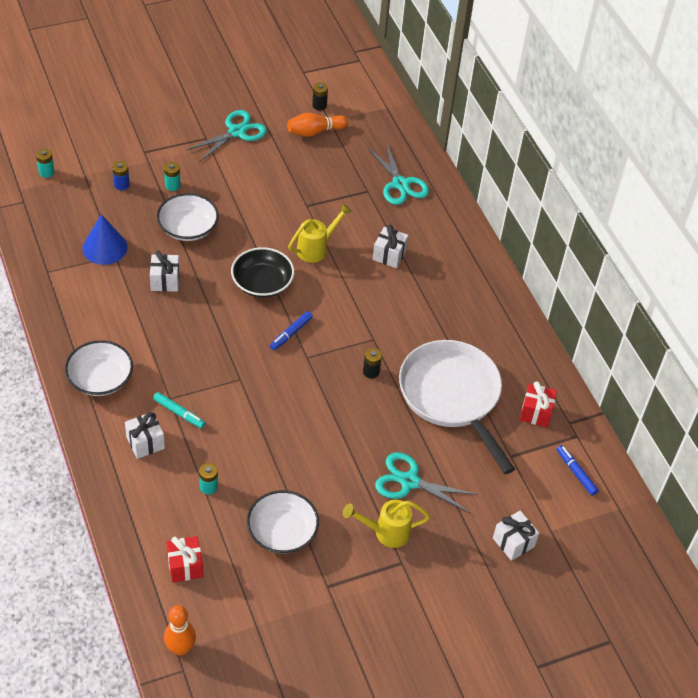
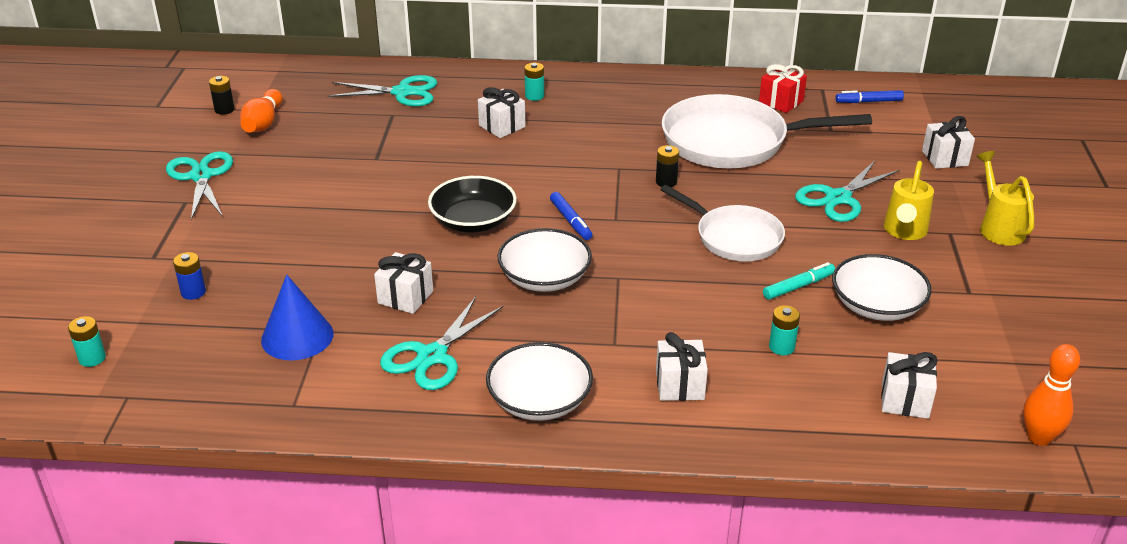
camera: 60 degrees left, 15 degrees down
(116, 315) = (432, 356): none -> turquoise scissors
(172, 185) = (240, 249): turquoise battery -> turquoise battery (534, 96)
(179, 413) = (644, 342): turquoise marker -> turquoise marker (798, 286)
(185, 566) = (905, 400): red gift -> white gift
(188, 228) = (328, 255): white bowl -> white bowl (544, 278)
(316, 248) = (450, 169): yellow watering can -> yellow watering can (998, 227)
(321, 430) = (734, 237): none -> white pan

